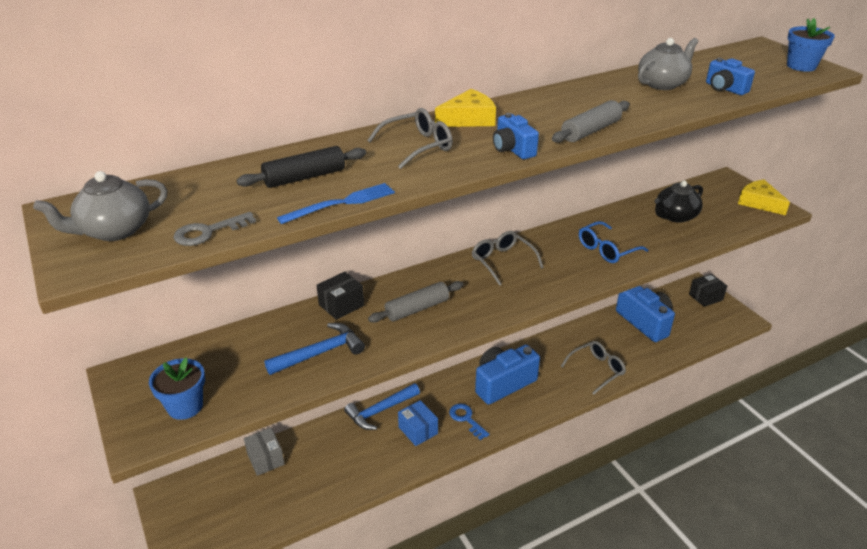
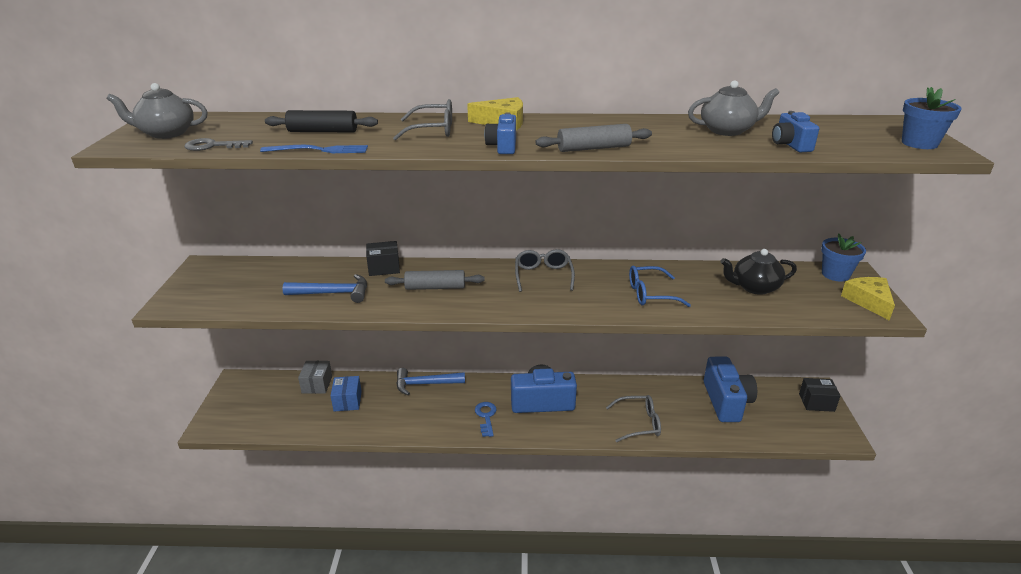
camera: 30 degrees right, 5 degrees down
(185, 406) = (215, 296): blue flower pot -> blue flower pot (835, 274)
(418, 430) = (440, 409): blue box -> blue box (347, 401)

